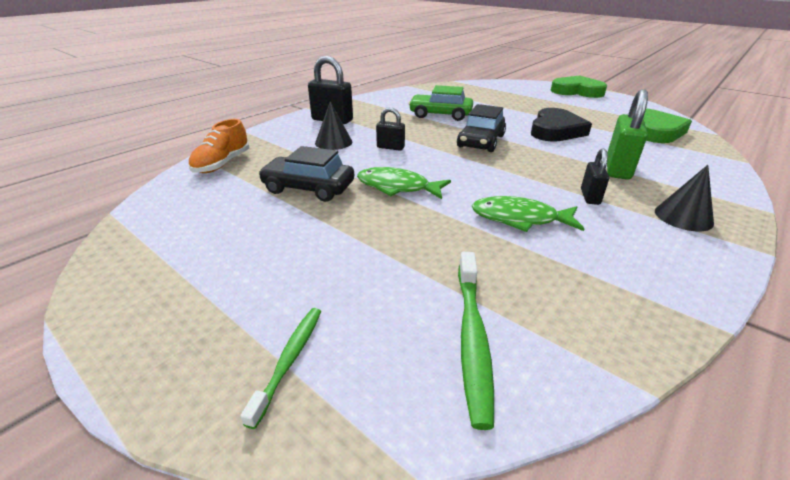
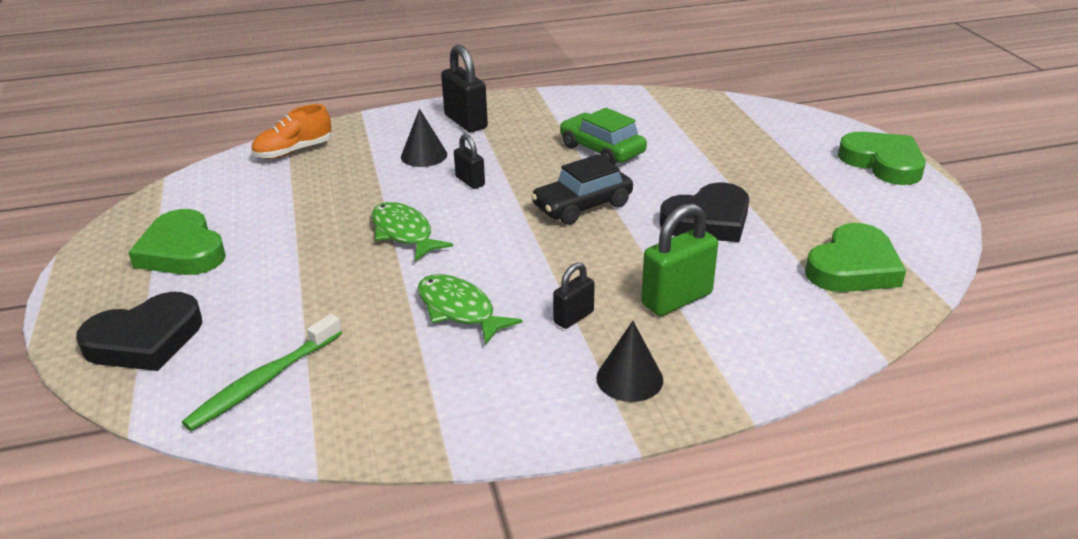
camera: 35 degrees right, 0 degrees up
(215, 263) = (182, 251): none -> green heart
(289, 360) = (145, 340): green toothbrush -> black heart
(308, 188) = (328, 205): black car -> none

